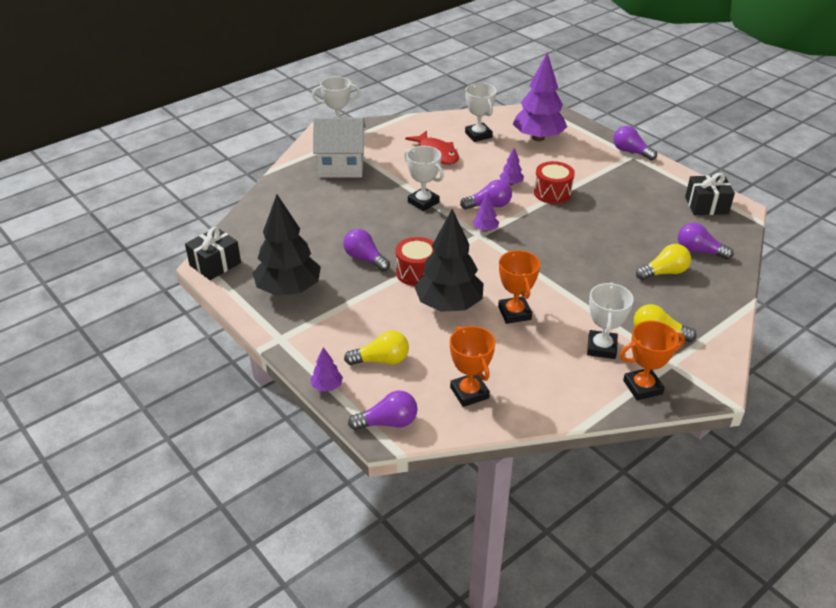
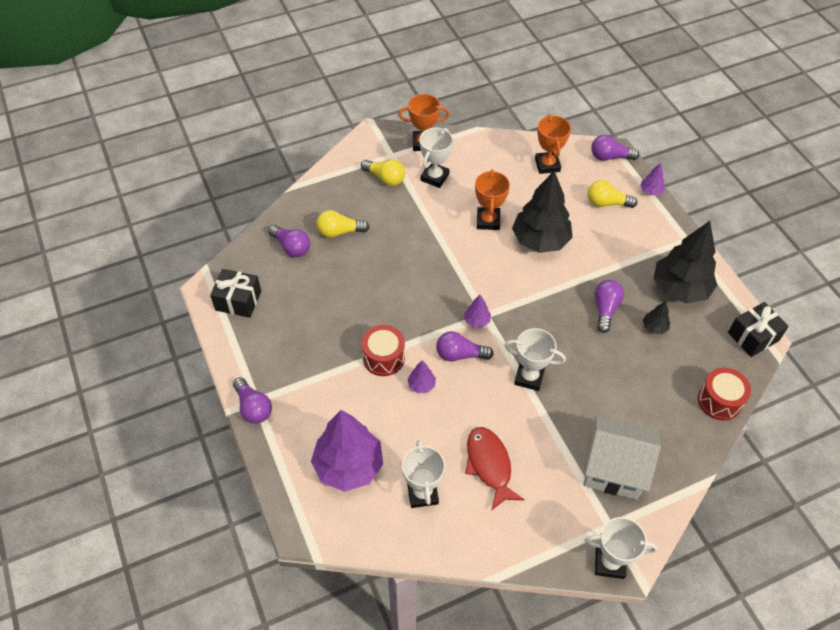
camera: 165 degrees left, 15 degrees up
(314, 254) = (654, 327): none -> black tree
(365, 259) = (605, 309): purple light bulb -> purple light bulb turned 135 degrees counterclockwise
(417, 272) = (559, 282): red drum -> red drum (719, 401)
(423, 202) = (529, 377): white trophy -> white trophy turned 45 degrees counterclockwise

